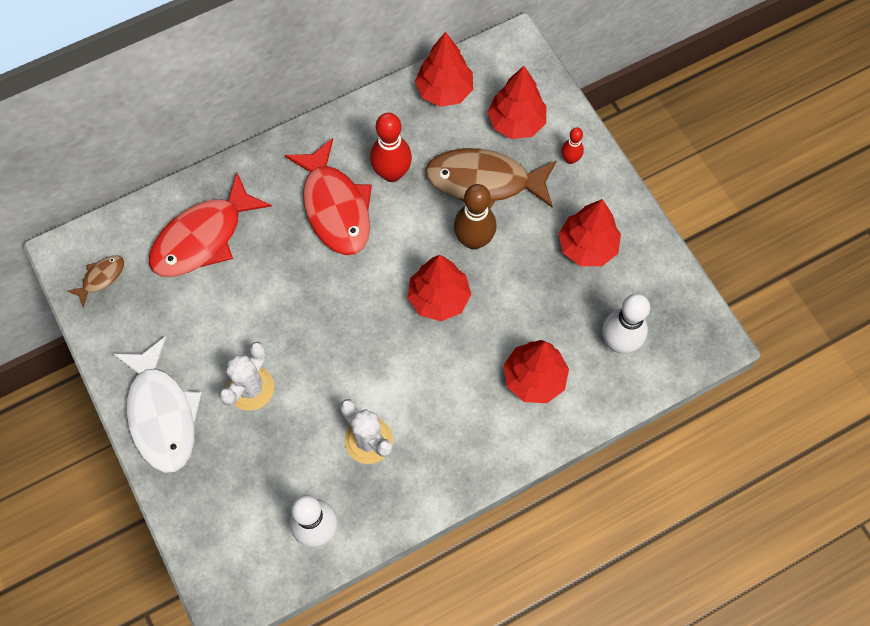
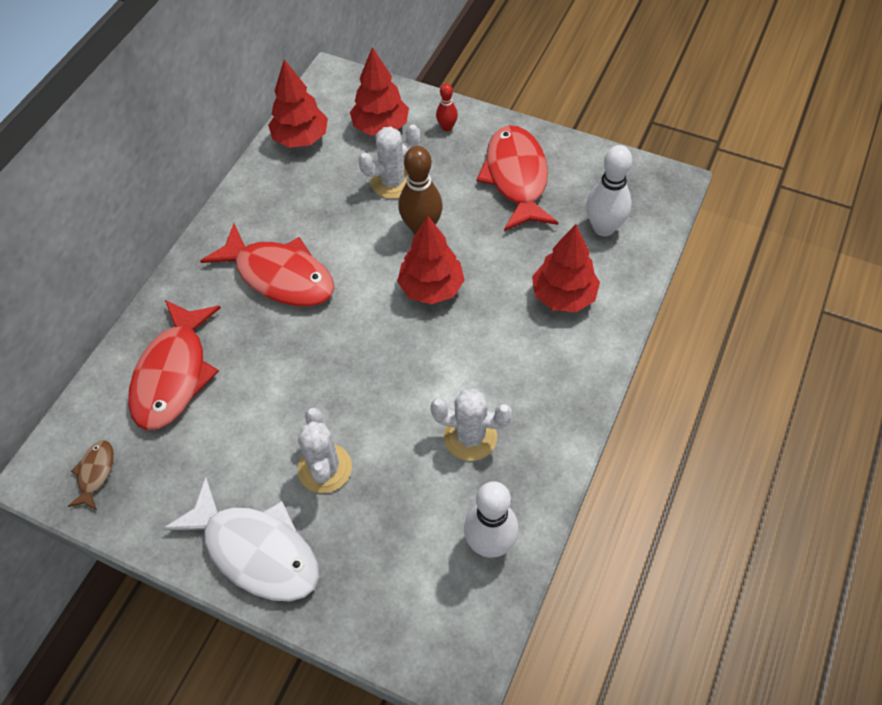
camera: 35 degrees left, 10 degrees down
(392, 173) = (308, 221): red bowling pin -> none
(484, 182) = (392, 182): brown fish -> white cactus
(587, 247) = (516, 178): red tree -> red fish

